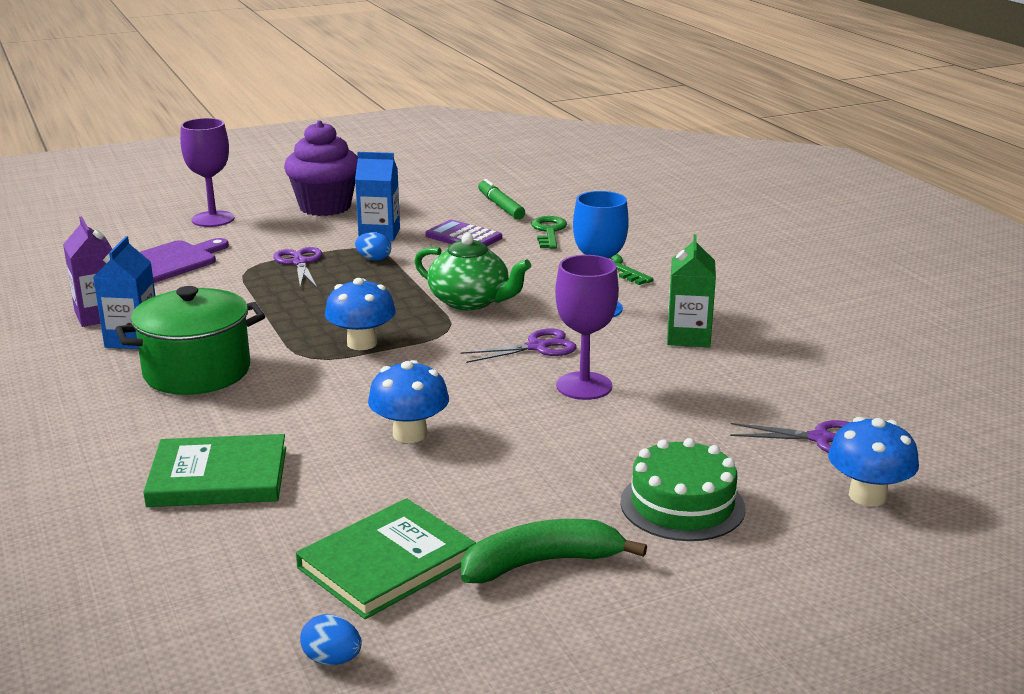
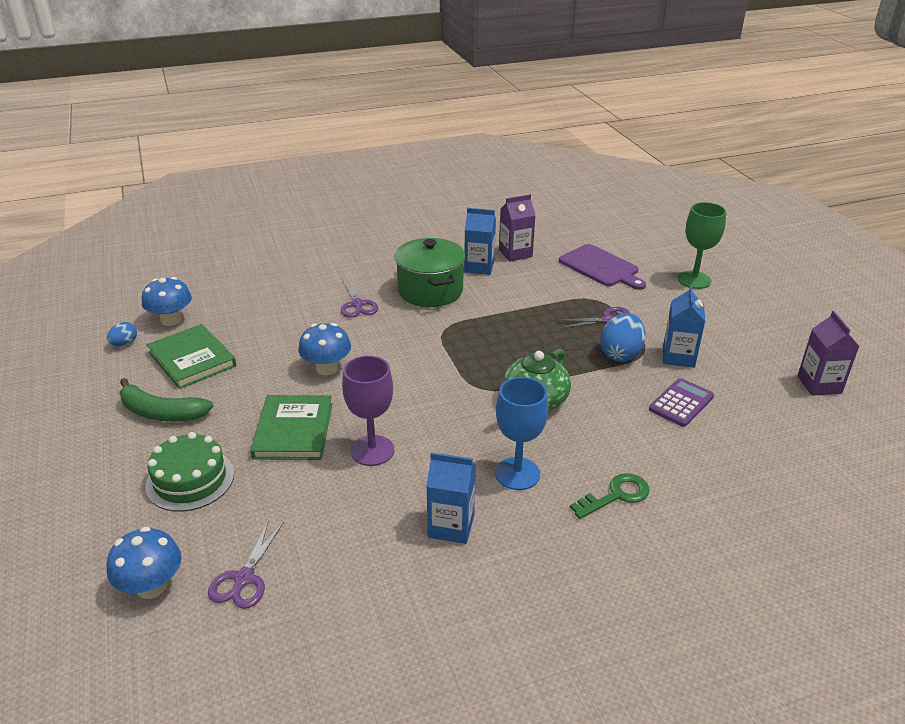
camera: 95 degrees right, 10 degrees up
(213, 219) = (694, 280): purple goblet -> green goblet
(218, 477) = (302, 305): green book -> green book (293, 430)
(325, 207) = (738, 329): purple cupcake -> none
(362, 343) = (462, 349): blue mushroom -> blue mushroom (171, 320)
(374, 259) = (620, 354): blue egg -> blue egg, size x1.83
(426, 186) = (819, 385): none -> purple carton
(500, 206) = (774, 430): green marker -> none
(537, 347) = (444, 431): purple scissors -> purple scissors (357, 304)
(542, 563) = (161, 412): green banana -> green banana turned 120 degrees clockwise
(548, 231) = (708, 459): green key -> none
(688, 337) = (451, 526): green carton -> blue carton

